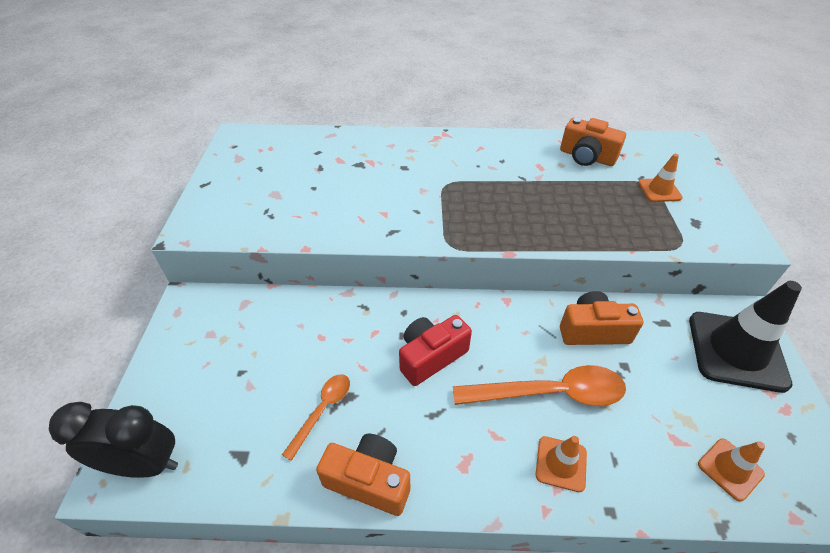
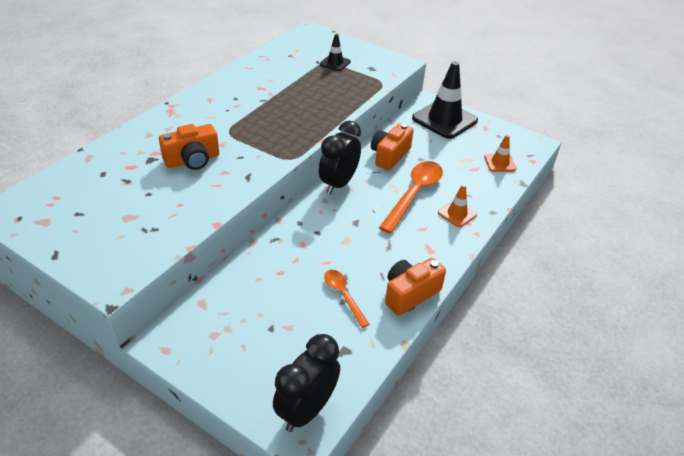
camera: 60 degrees left, 5 degrees down
(431, 356) = (347, 227): red camera -> none
(494, 311) = (338, 184): none -> black clock
(586, 157) = (275, 67): orange camera -> orange camera (192, 160)
(659, 190) = (335, 63): orange traffic cone -> black traffic cone

